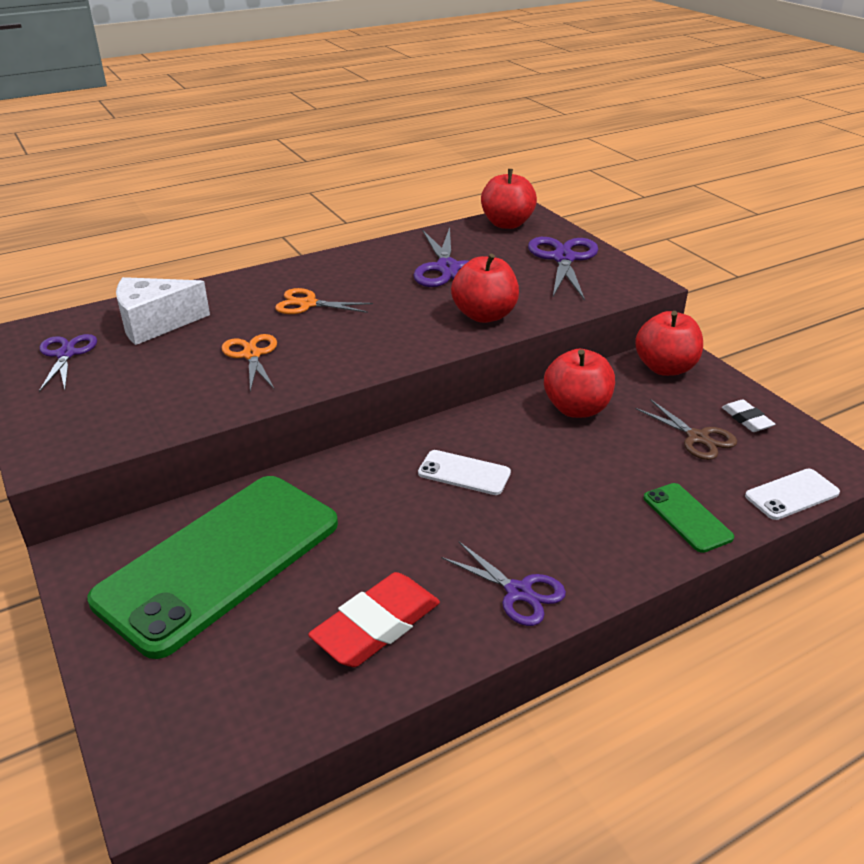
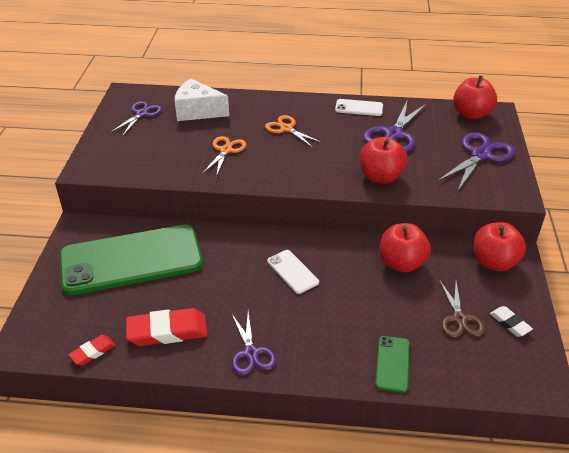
camera: 35 degrees right, 5 degrees up
(291, 716) = (92, 352): none -> red eraser
(746, 419) = (510, 323): white eraser -> white eraser turned 45 degrees counterclockwise
(792, 494) = (479, 386): white phone -> white phone (359, 108)

